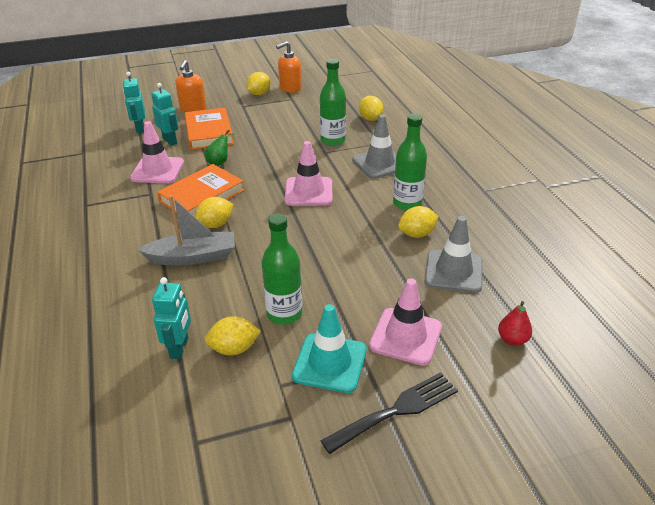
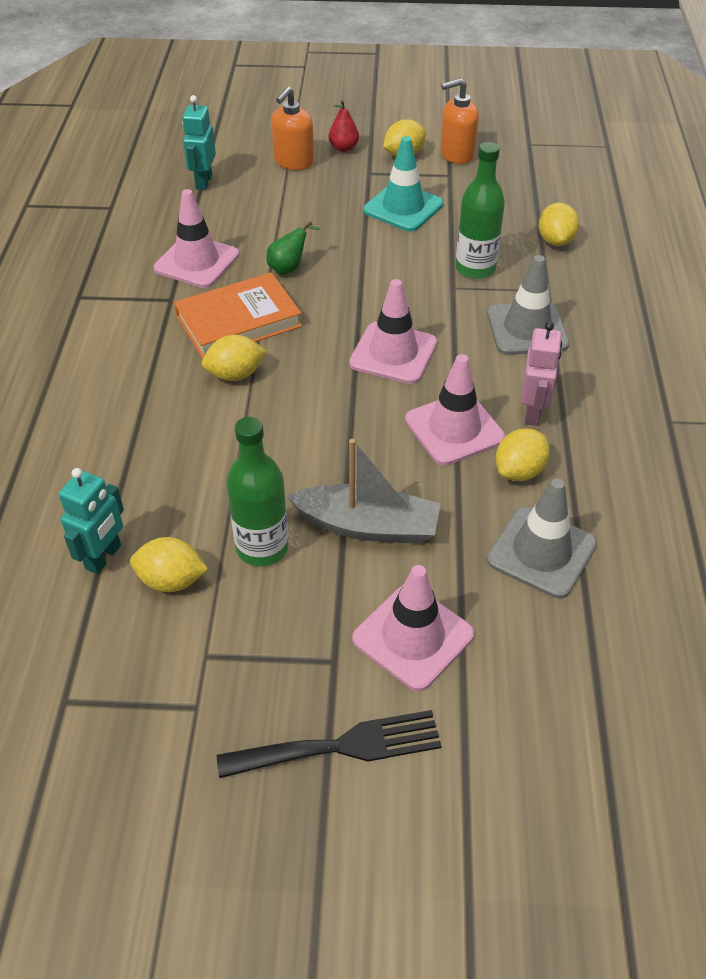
camera: 20 degrees right, 10 degrees up
(170, 141) = (236, 214): turquoise robot -> none
(193, 257) = (182, 420): grey boat -> grey boat (368, 526)
(209, 132) = (297, 211): orange book -> none
(330, 363) = (286, 643): turquoise traffic cone -> turquoise traffic cone (403, 207)
(367, 222) = (454, 429): none -> pink traffic cone
(407, 203) = (533, 413): green bottle -> pink robot
(417, 234) = (519, 471): yellow lemon -> yellow lemon turned 45 degrees counterclockwise
(512, 339) = (569, 693): red pear -> red pear (343, 148)

